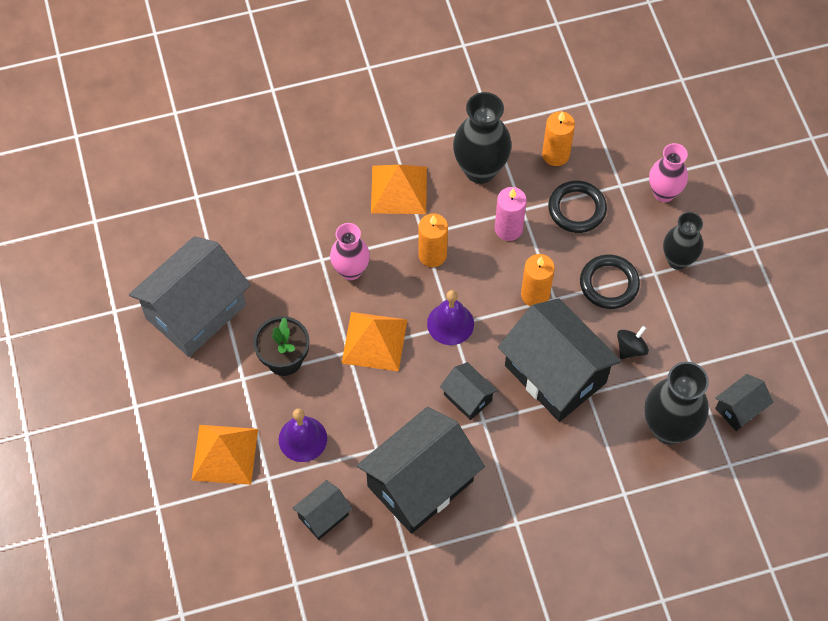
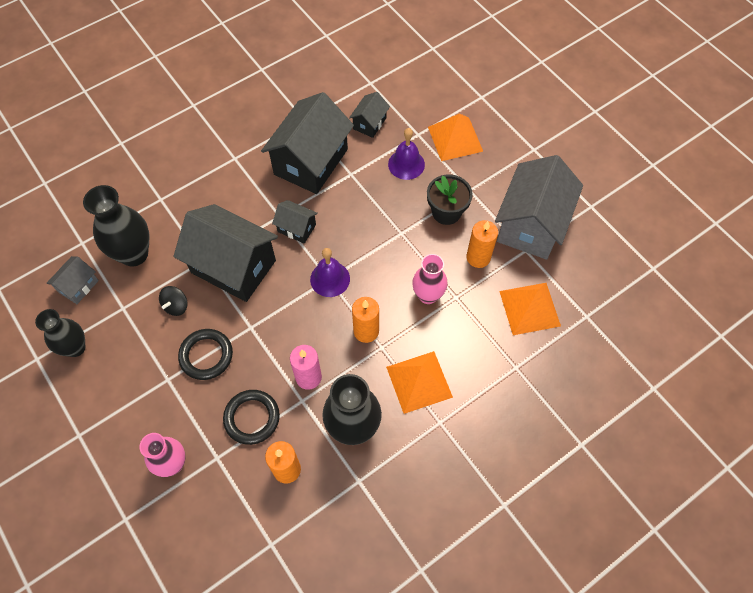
camera: 160 degrees right, 0 degrees up
(374, 341) = (384, 246): orange pyramid -> orange pyramid (530, 308)
(535, 295) = (267, 325): orange candle -> orange candle (478, 257)
(678, 260) = (148, 399): black vase -> black vase (75, 348)
(739, 409) = (78, 286): black house -> grey house

